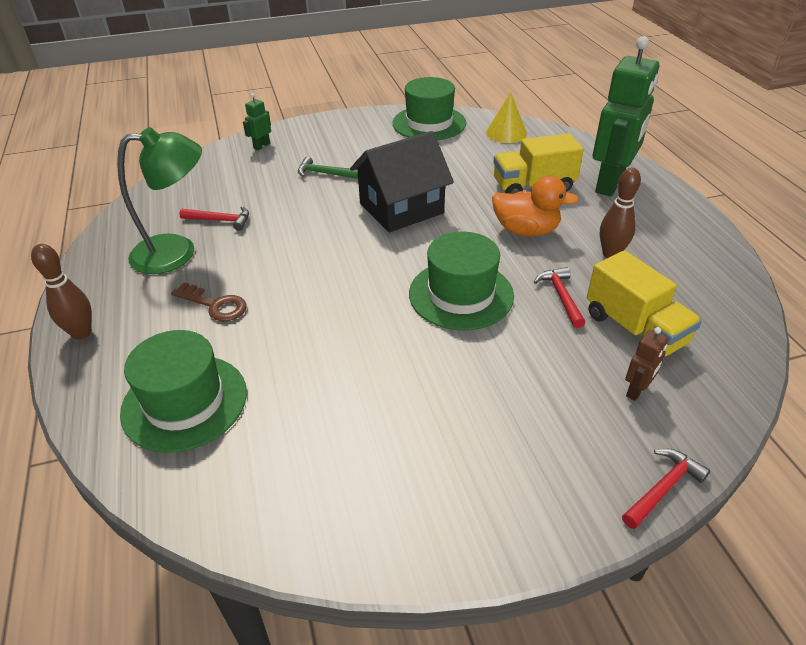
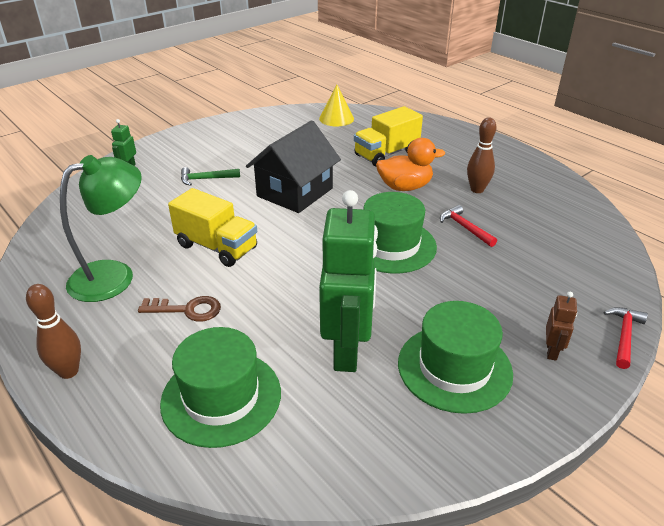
camera: 25 degrees left, 5 degrees down
(220, 220) = (136, 238): red hammer -> none
(429, 123) = (268, 122): green hat -> green hat (454, 368)
(610, 184) = (441, 141): green robot -> green robot (347, 350)
(634, 329) = (530, 237): yellow truck -> yellow truck (217, 247)
(636, 391) = (561, 277): brown robot -> brown robot (552, 351)

